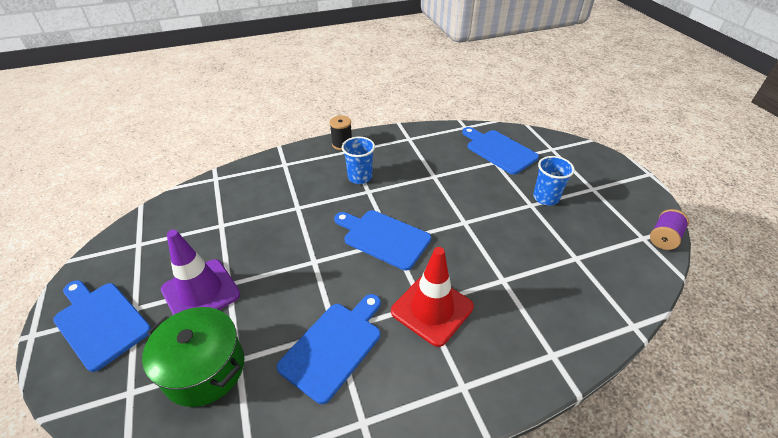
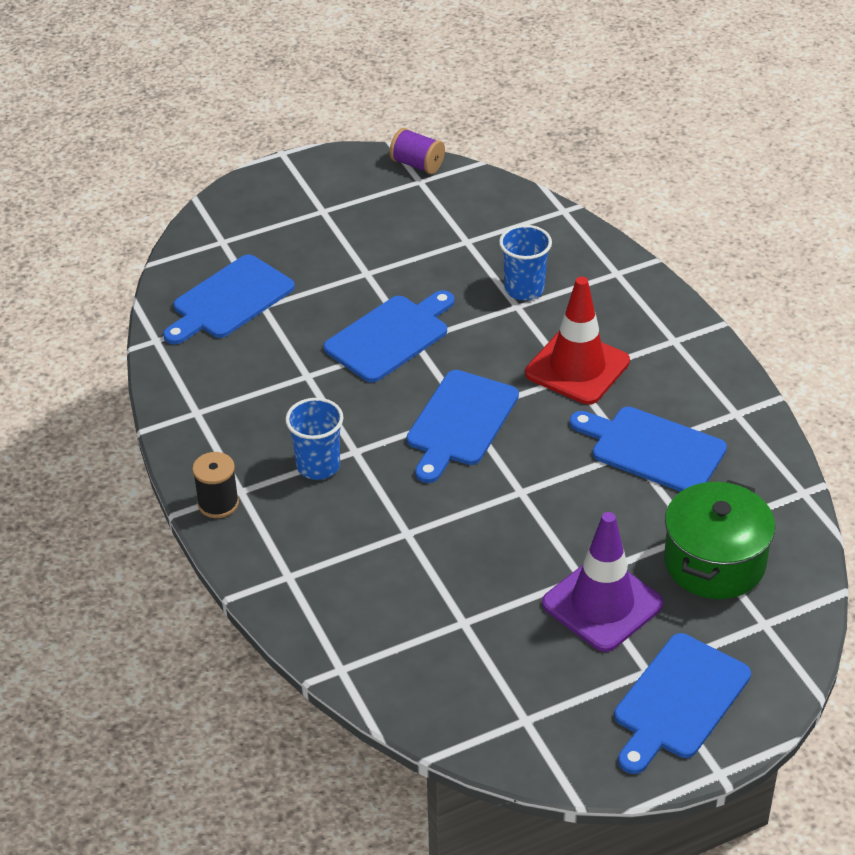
camera: 95 degrees left, 0 degrees up
(468, 211) = (390, 336): none -> blue cutting board
(545, 198) = (349, 257): blue cup -> blue cup (524, 289)

